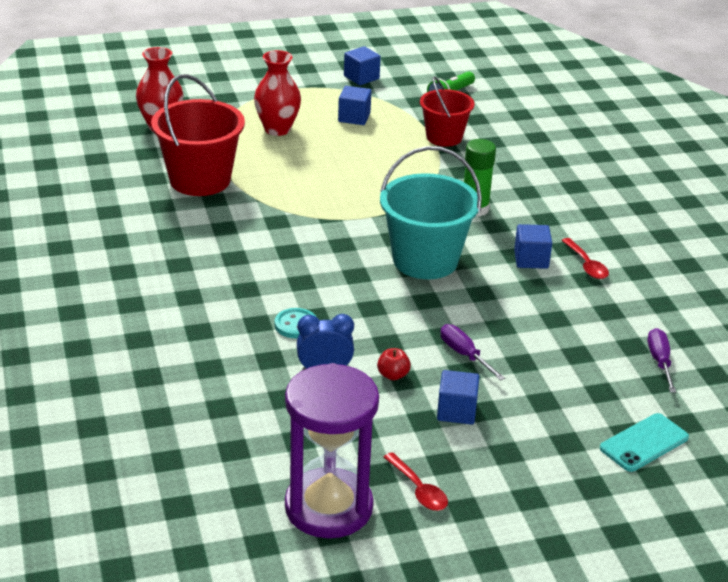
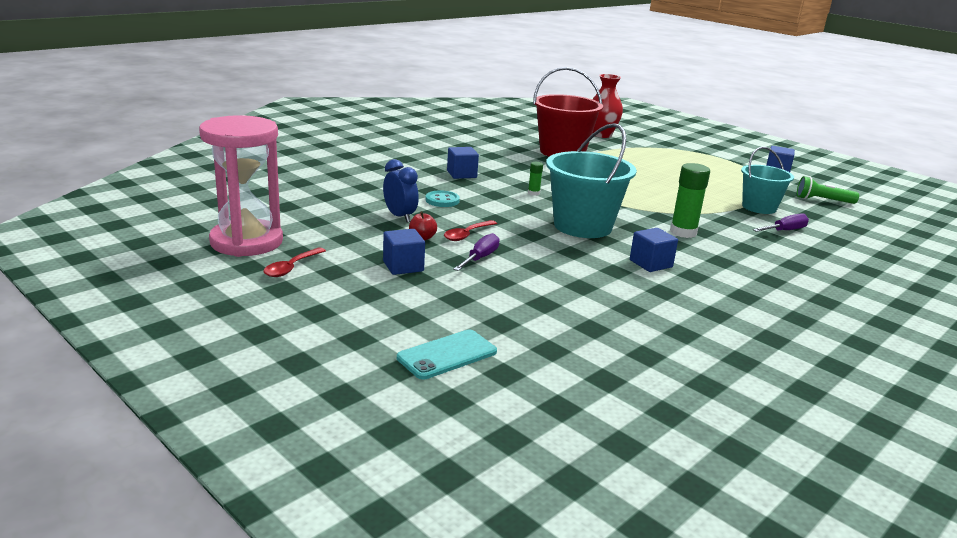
camera: 60 degrees right, 10 degrees down
(277, 129) = (659, 160): red vase -> none
(316, 254) = (533, 193): none -> green glue stick
(328, 507) = (246, 242): purple hourglass -> pink hourglass
(354, 117) = (721, 177): blue cube -> blue cube (461, 174)
(444, 137) = (759, 207): red bucket -> turquoise bucket
(586, 265) = (683, 288): red spoon -> red spoon (467, 235)
(644, 443) = (447, 355): turquoise phone -> turquoise phone turned 60 degrees counterclockwise
(659, 361) = (586, 345): purple screwdriver -> purple screwdriver (785, 231)

